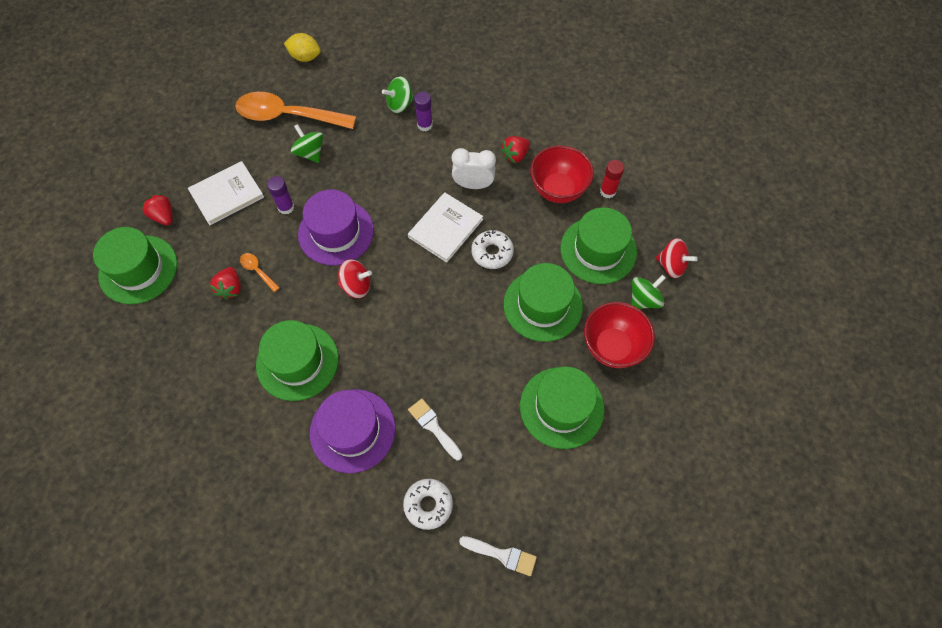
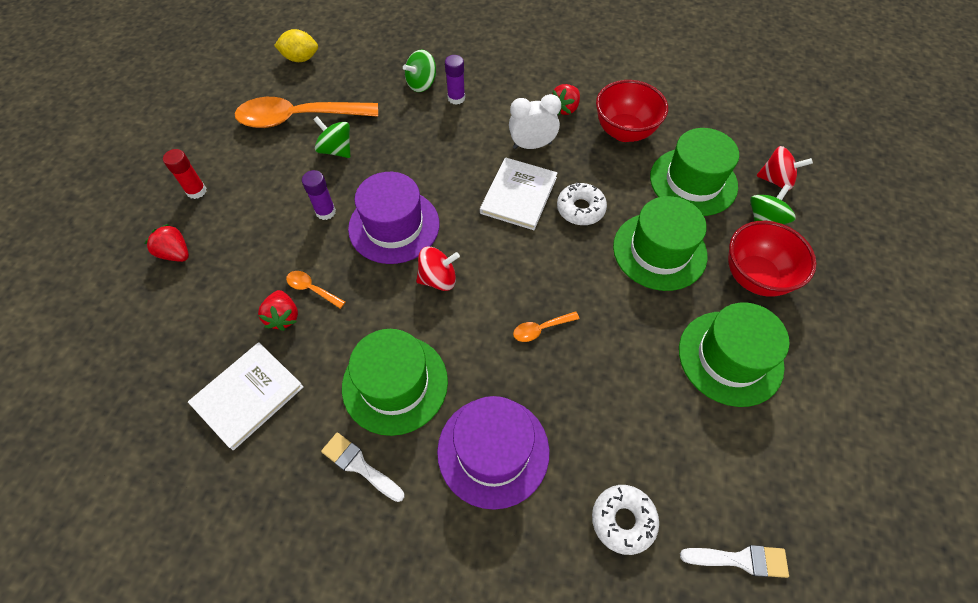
camera: 15 degrees left, 5 degrees down
(138, 269) = (157, 322): green hat -> none
(227, 194) = (249, 213): white book -> white book (248, 395)
(421, 347) = (541, 329): none -> orange spoon
(433, 427) = (591, 420): white brush -> white brush (360, 466)
(608, 191) = (676, 123): red glue stick -> red glue stick (196, 191)

